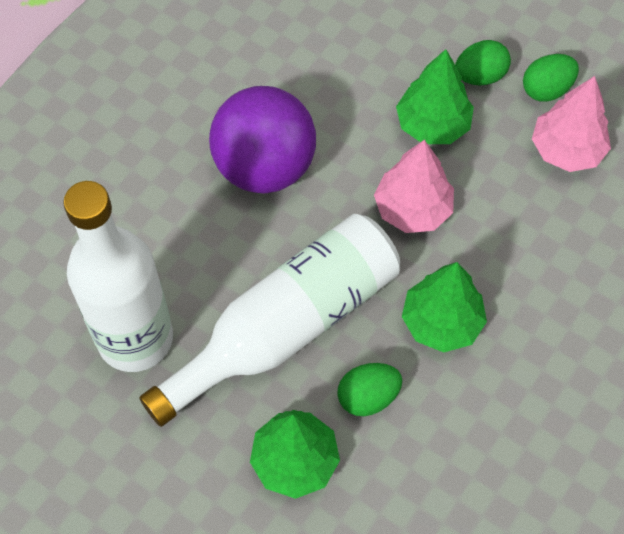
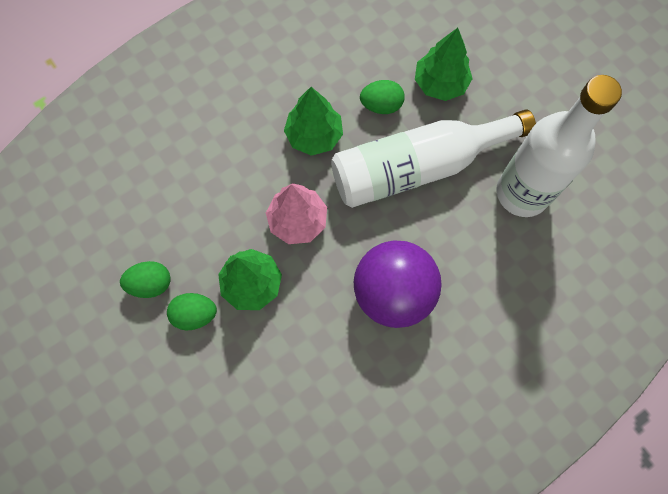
camera: 160 degrees left, 10 degrees up
(567, 150) = (164, 228): pink tree -> none

